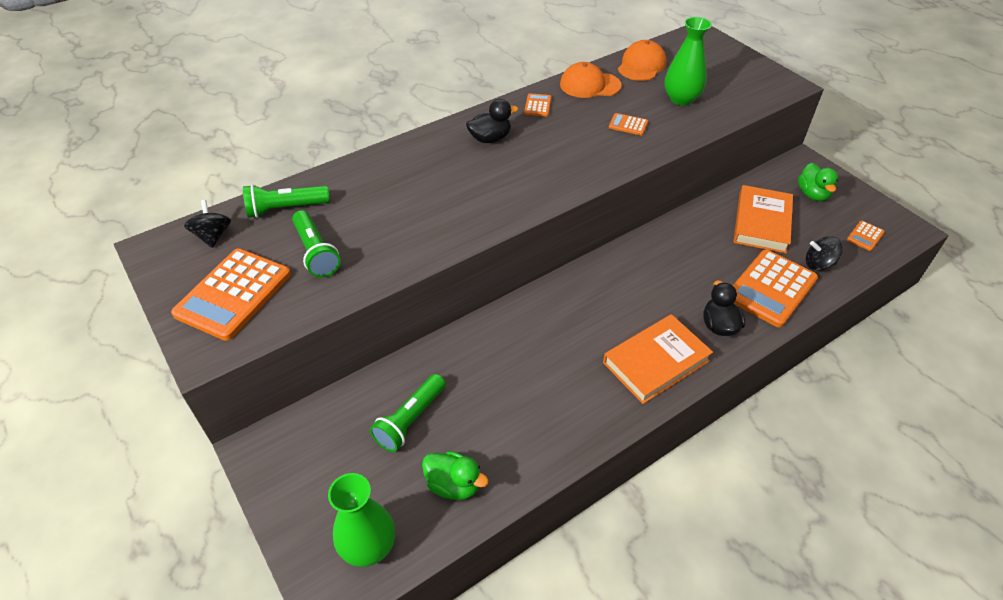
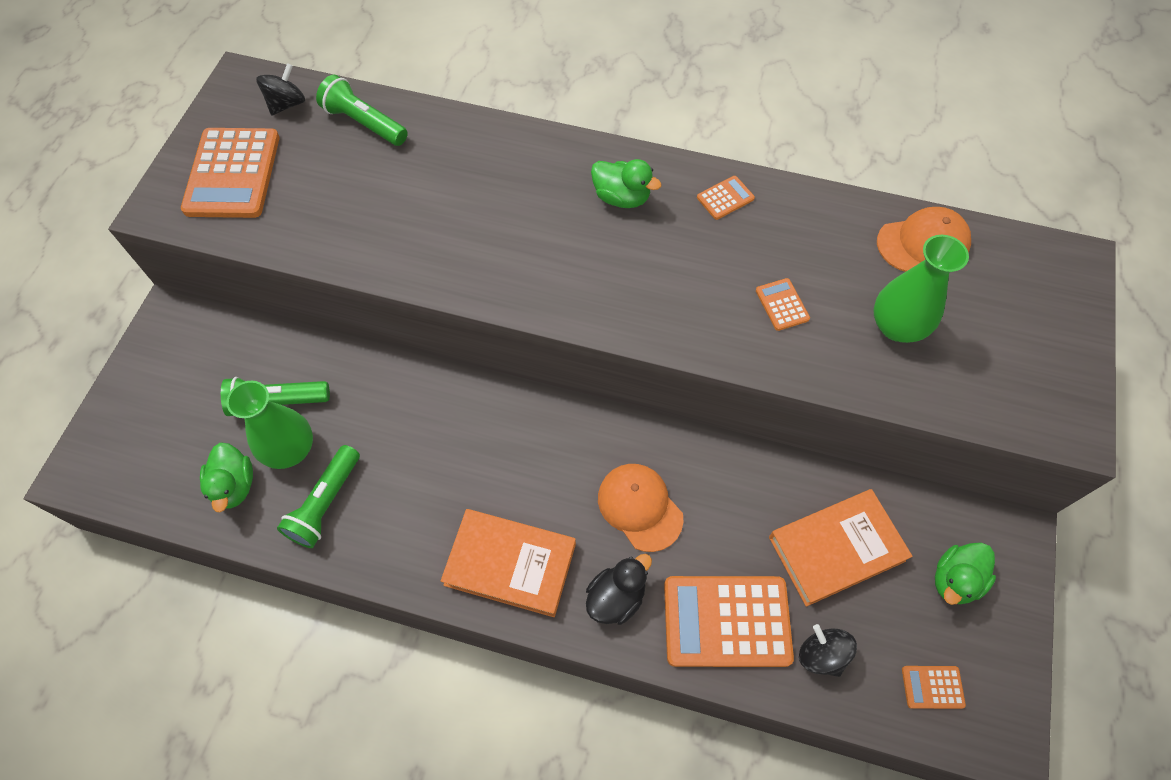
camera: 50 degrees right, 15 degrees up
(233, 294) = (233, 174): orange calculator -> orange calculator turned 75 degrees counterclockwise
(316, 252) = (328, 188): green flashlight -> green flashlight (325, 503)
(368, 546) = (135, 466): green vase -> green vase (290, 449)
(490, 138) = (621, 197): black duck -> green duck
(589, 85) = (820, 219): orange cap -> orange cap (639, 507)

